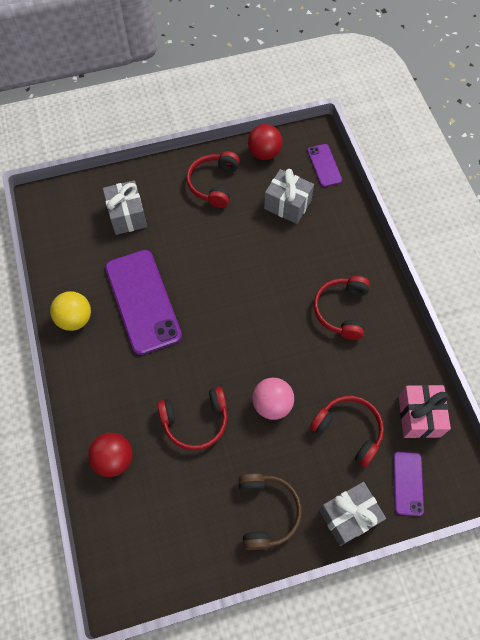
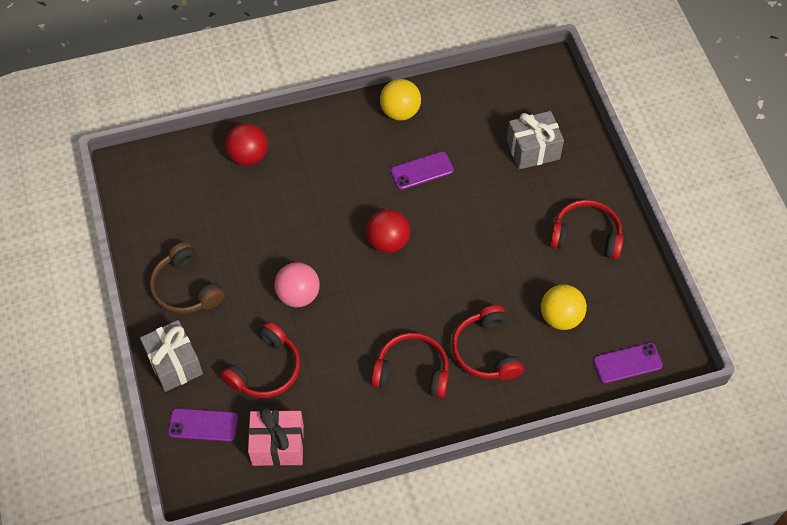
camera: 90 degrees right, 5 degrees down
(143, 301) = (422, 171): purple phone -> purple phone, size x0.50
(195, 421) = (283, 224): red headphones -> red headphones (486, 351)
(264, 153) = (640, 292): red ball -> red ball (388, 242)
(267, 511) = (186, 288): brown headphones -> brown headphones turned 60 degrees clockwise
(287, 205) = (560, 317): grey gift -> yellow ball

